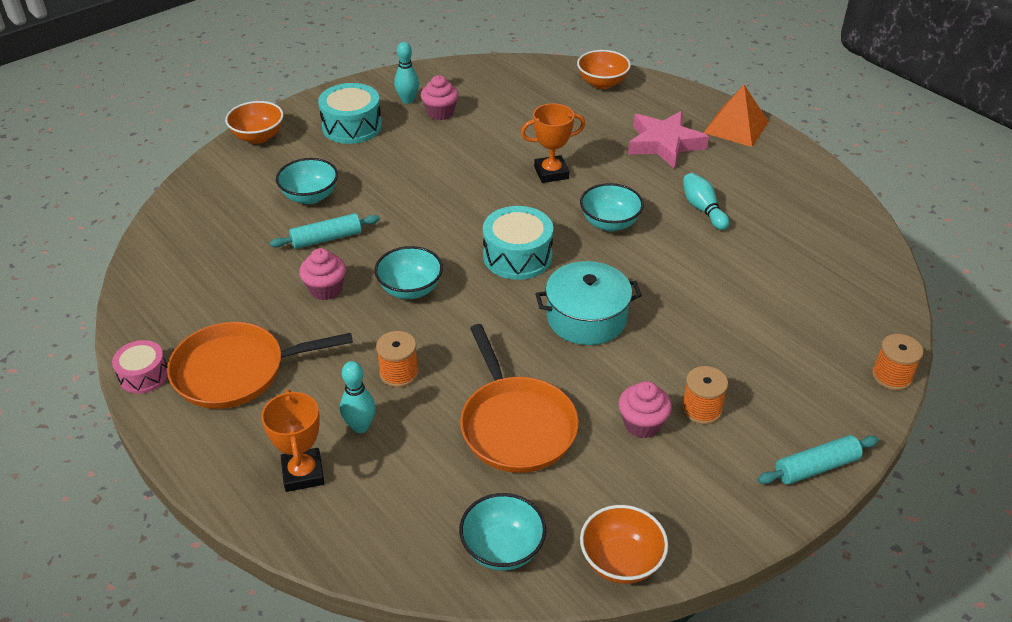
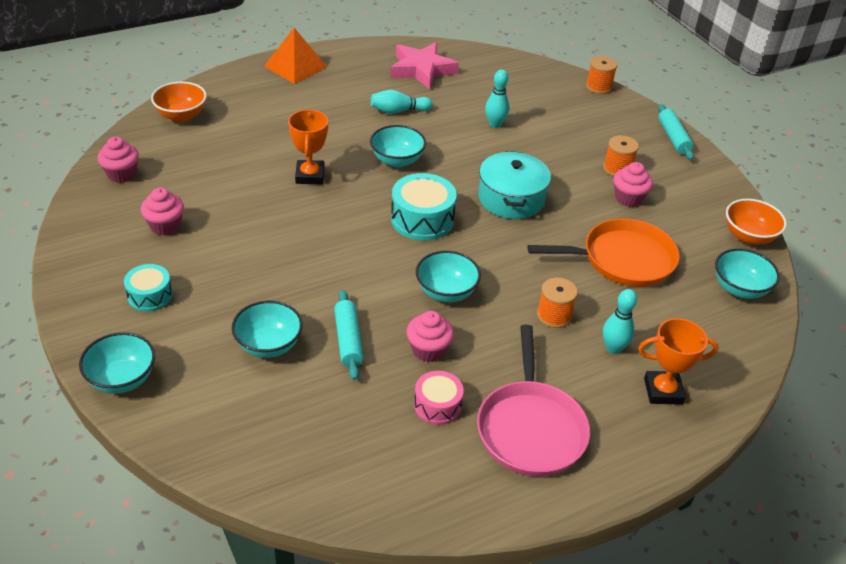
camera: 80 degrees left, 0 degrees up
(143, 375) = (522, 506): pink drum -> pink drum (437, 405)
(235, 371) = (530, 429): orange pan -> pink pan
(258, 137) = (122, 379): orange bowl -> turquoise bowl
(352, 126) = (150, 296): turquoise drum -> turquoise drum, size x0.62
(408, 100) = (124, 245): turquoise bowling pin -> turquoise bowling pin (495, 124)
(498, 76) = (121, 174): none -> pink cupcake
(664, 144) = (299, 106): pink star -> pink star (422, 70)

